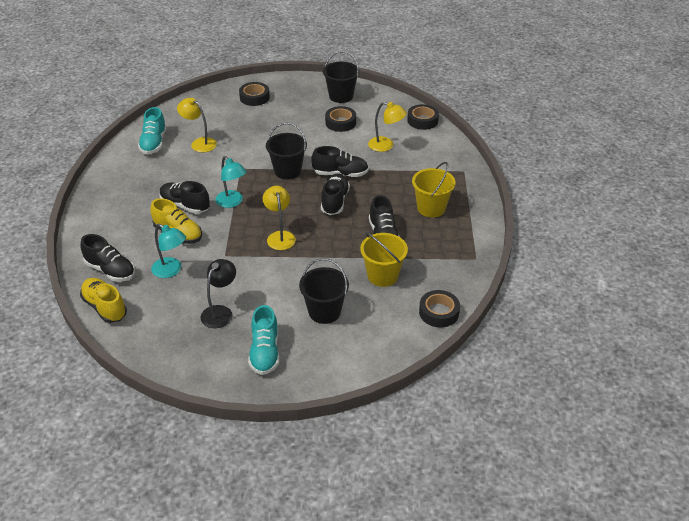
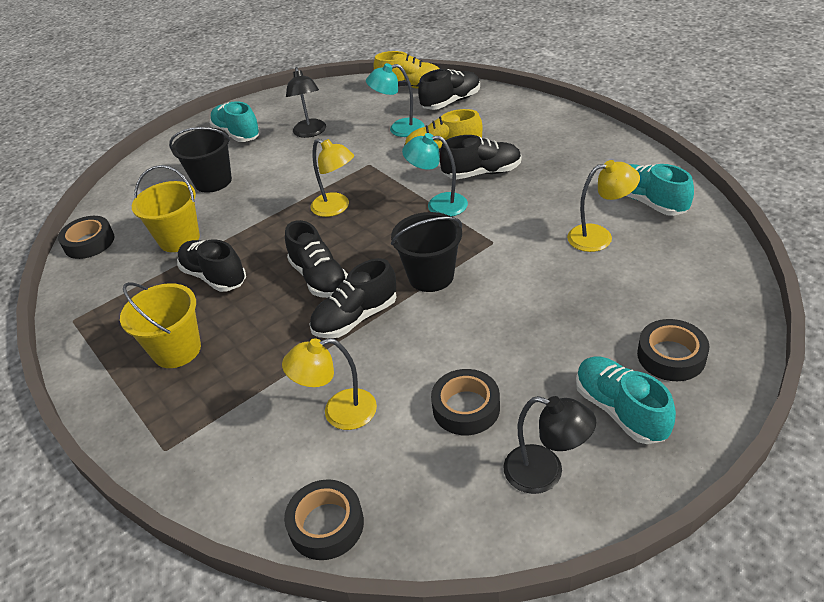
camera: 145 degrees right, 0 degrees up
(110, 270) = (451, 102): black shoe -> black shoe turned 150 degrees clockwise
(295, 95) = (620, 410): none -> turquoise shoe
(341, 96) = (545, 473): black bucket -> black lamp

